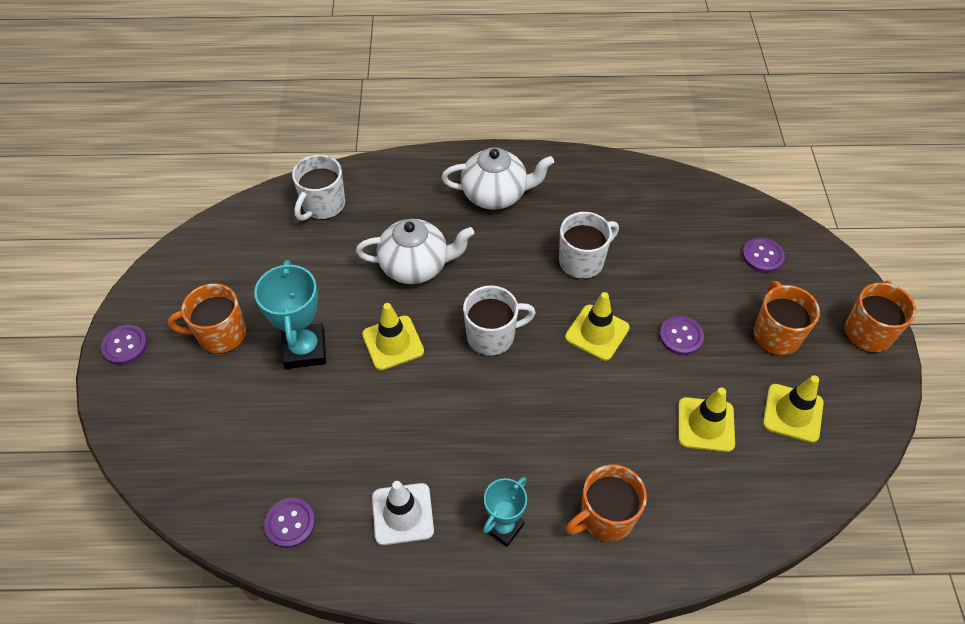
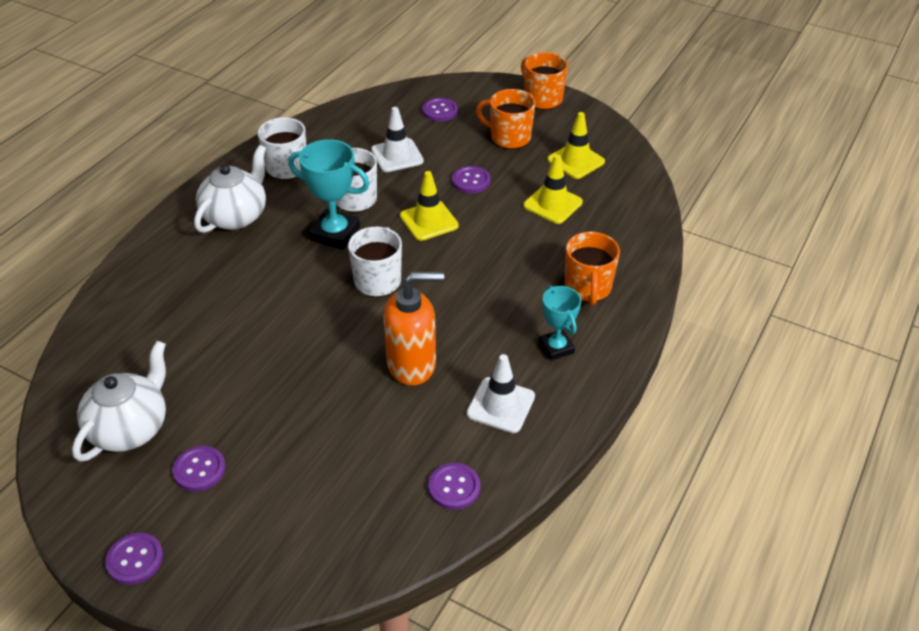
camera: 60 degrees left, 10 degrees down
(220, 334) = (199, 469): orange mug -> purple button
(304, 349) = (278, 409): turquoise trophy -> turquoise trophy (335, 234)
(323, 205) = (121, 333): white mug -> white mug (287, 169)
(393, 343) = (328, 345): yellow traffic cone -> none
(409, 417) = (412, 364): none -> orange soap dispenser
(416, 266) = (260, 297): white teapot -> white teapot (130, 428)
(666, 259) = (397, 155): none -> white traffic cone

